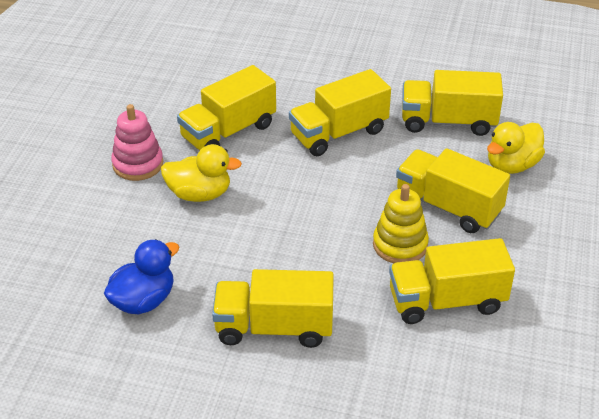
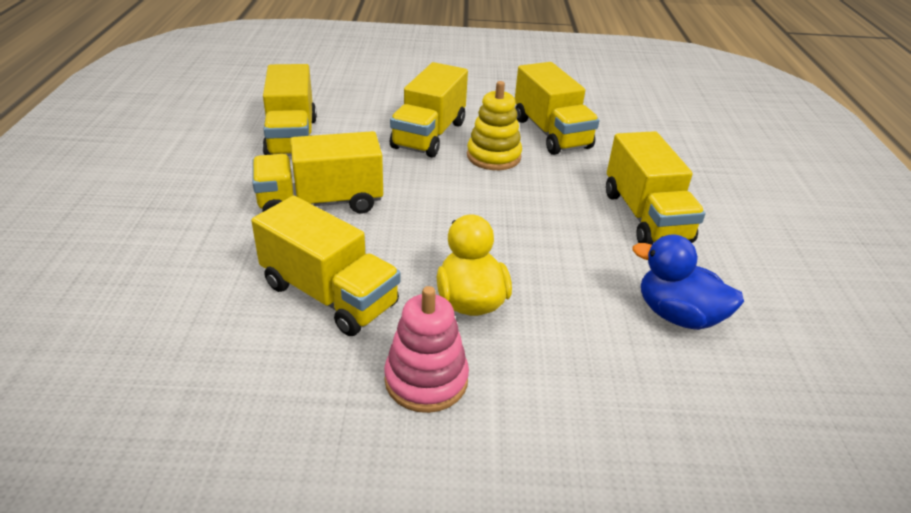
camera: 105 degrees left, 5 degrees down
(339, 133) = (321, 203): yellow truck -> yellow truck turned 120 degrees clockwise
(512, 165) = (358, 107): yellow duck -> none

